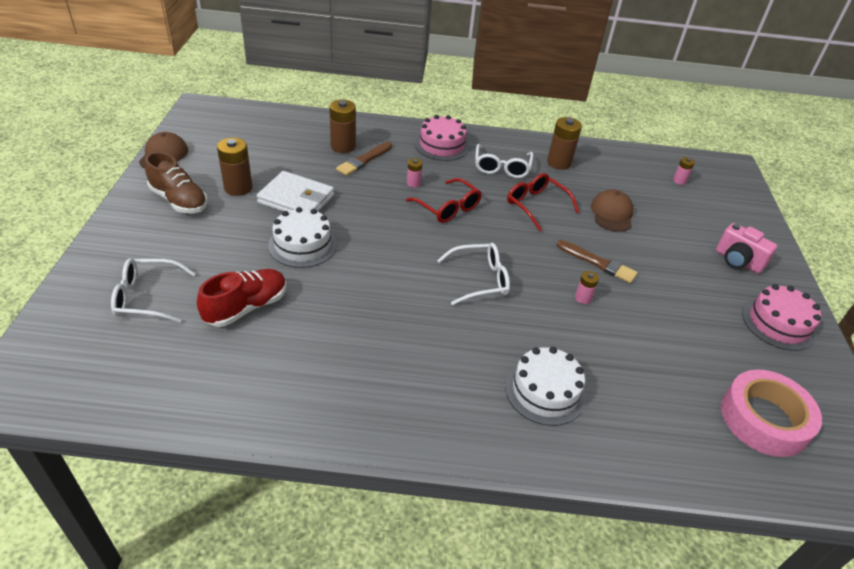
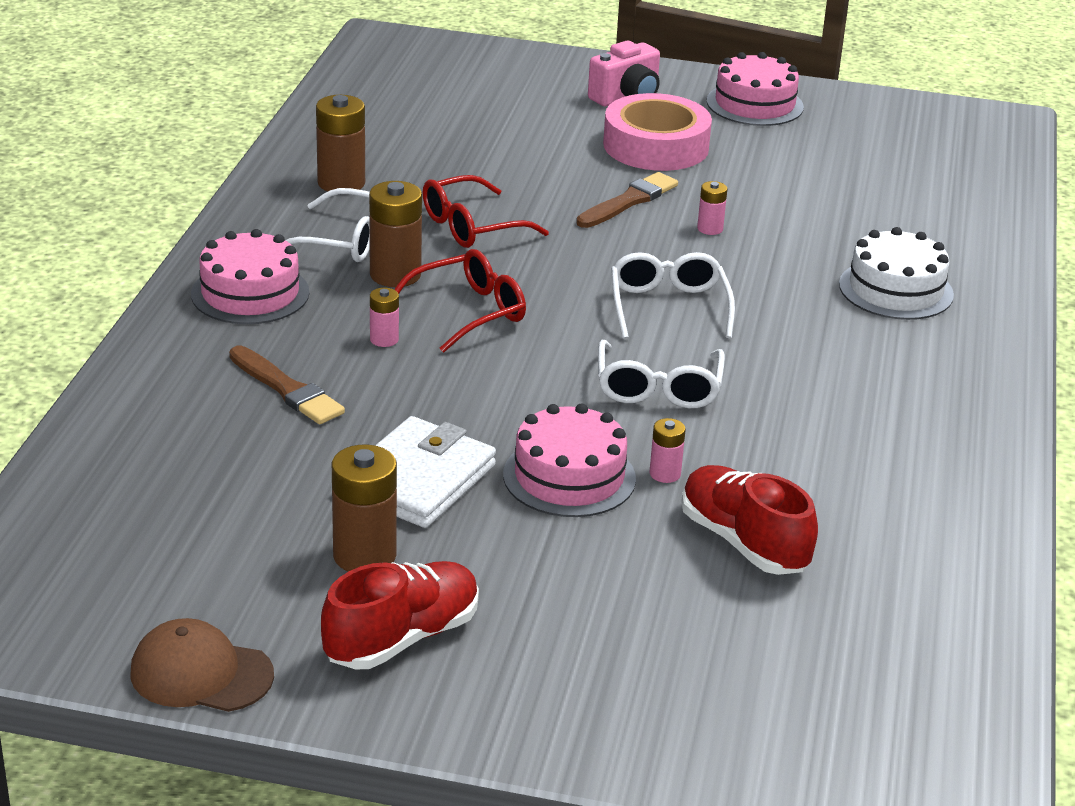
camera: 80 degrees left, 10 degrees down
(147, 297) = (721, 660): white glasses -> white glasses (658, 387)
(179, 200) = (402, 638): brown shoe -> red shoe
(302, 245) = (569, 476): white cake -> pink cake
(343, 146) = (224, 411): brown battery -> brown battery (395, 275)
(612, 213) = (502, 165): brown cap -> none
(679, 181) = (417, 91): pink battery -> pink battery (665, 474)
(764, 419) = (919, 156): pink tape -> pink tape (656, 146)

